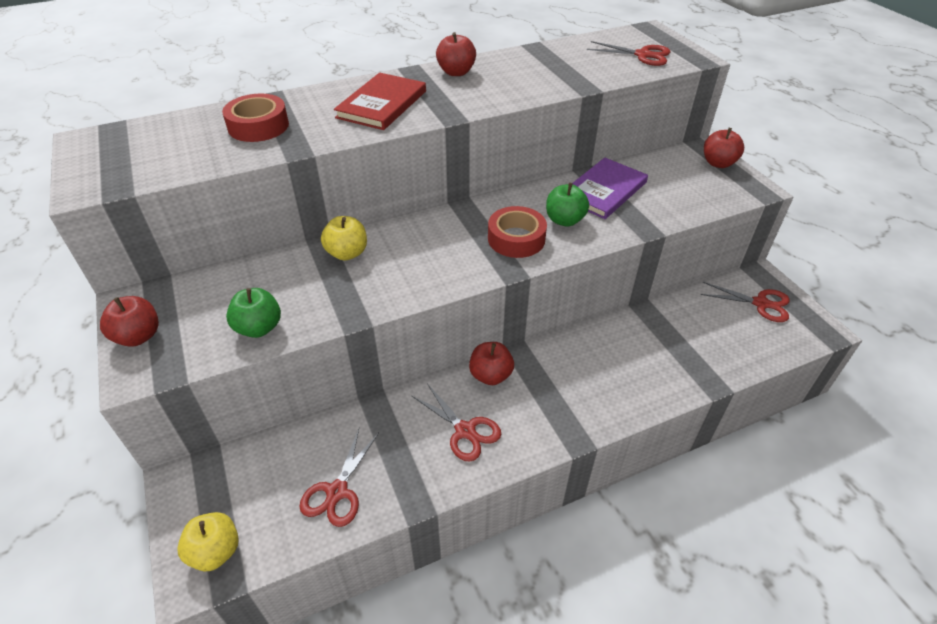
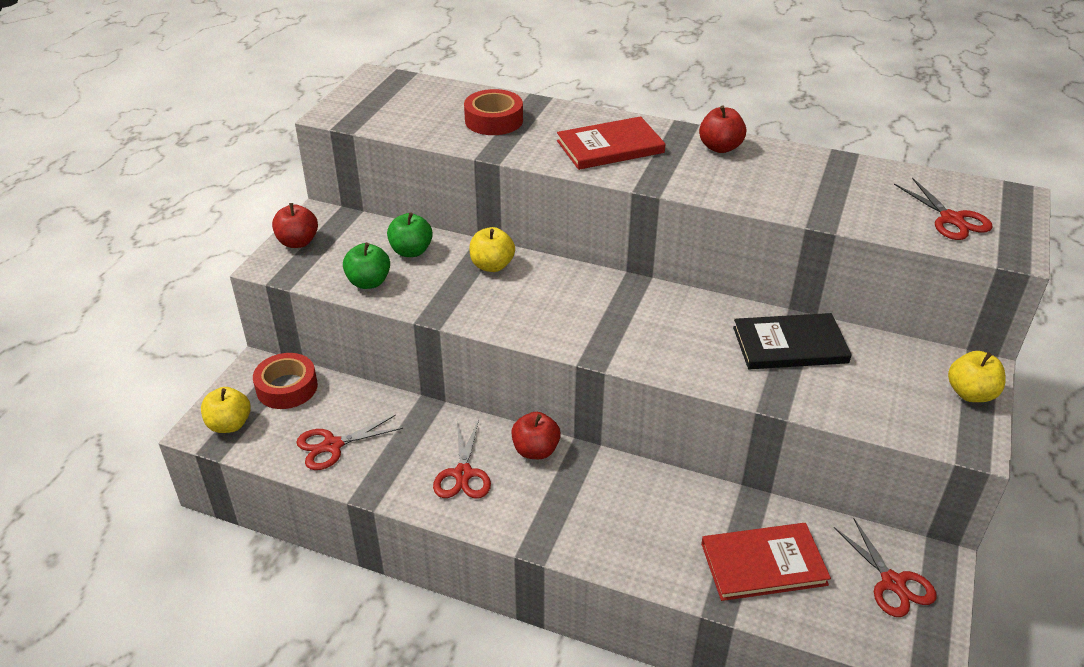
camera: 45 degrees right, 5 degrees down
(516, 239) = (639, 335): red tape -> red tape (287, 387)
(564, 220) = (707, 347): green apple -> green apple (411, 251)
(604, 190) = (790, 345): purple book -> black book
(699, 343) = (763, 564): none -> red book
(718, 163) = (970, 393): red apple -> yellow apple

